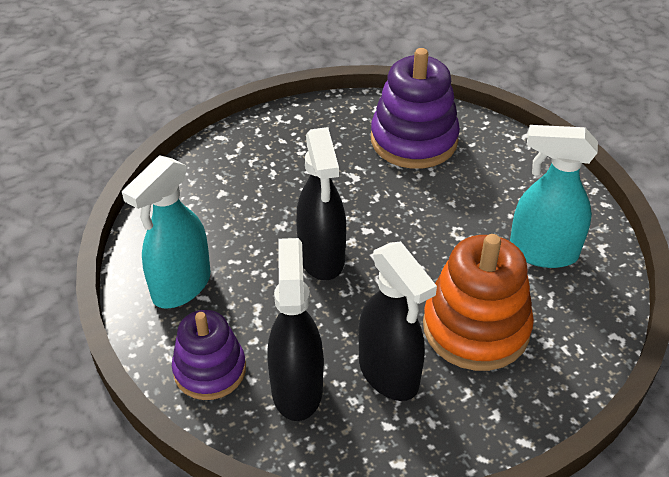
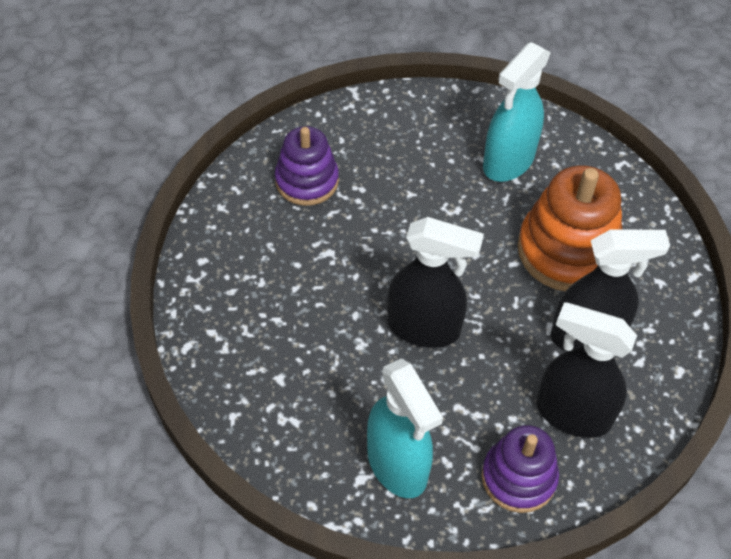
camera: 65 degrees left, 10 degrees up
(414, 140) = (307, 181): purple stacking toy -> purple stacking toy, size x0.65

